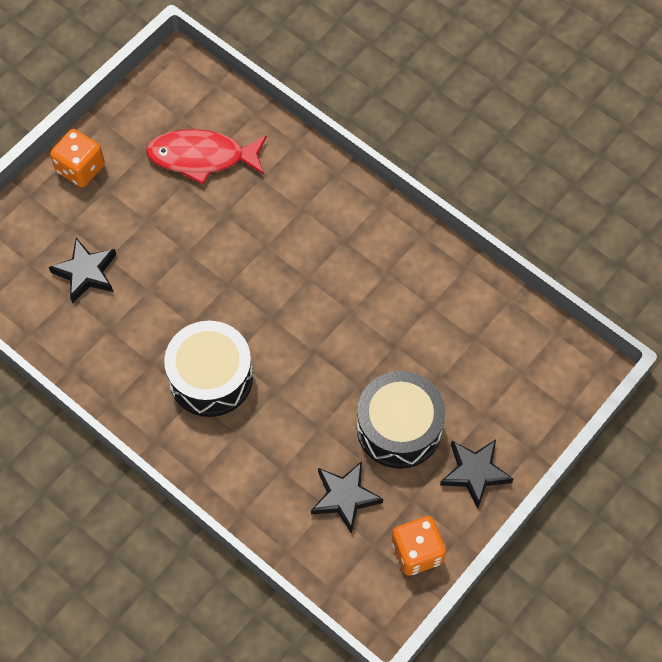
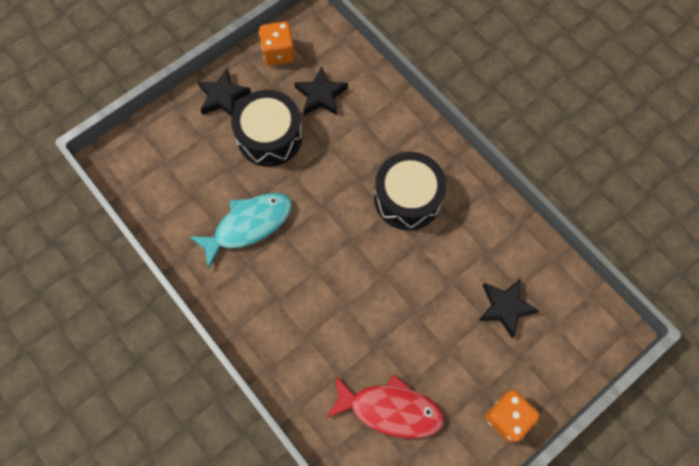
camera: 170 degrees left, 5 degrees up
(396, 314) = (248, 225): none -> turquoise fish

